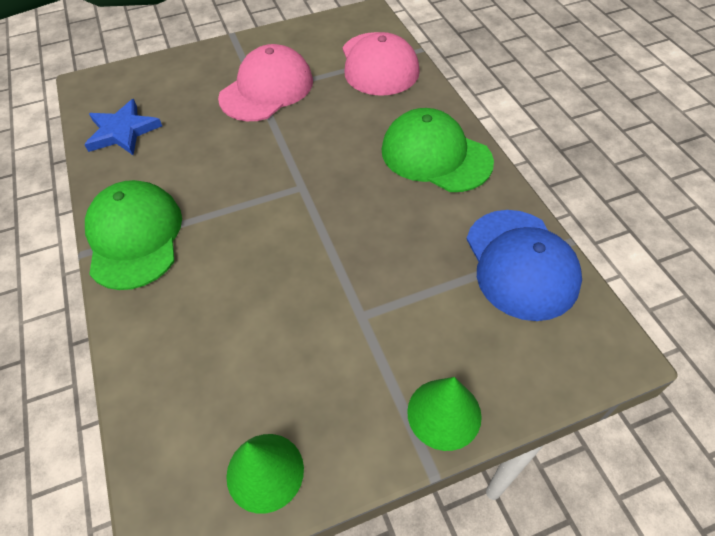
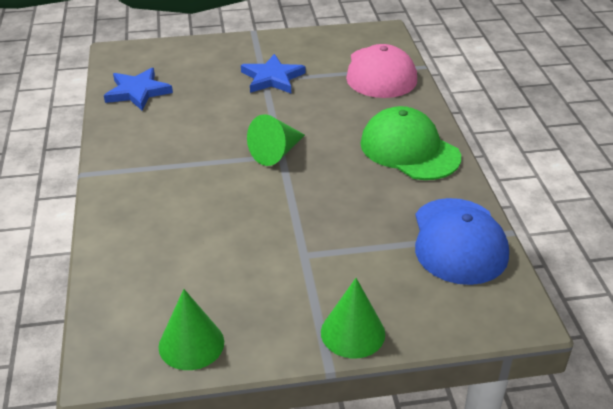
camera: 10 degrees right, 15 degrees down
(134, 237) = (128, 169): green cap -> none
(267, 89) = (272, 78): pink cap -> blue star
(296, 184) = (276, 153): none -> green cone

